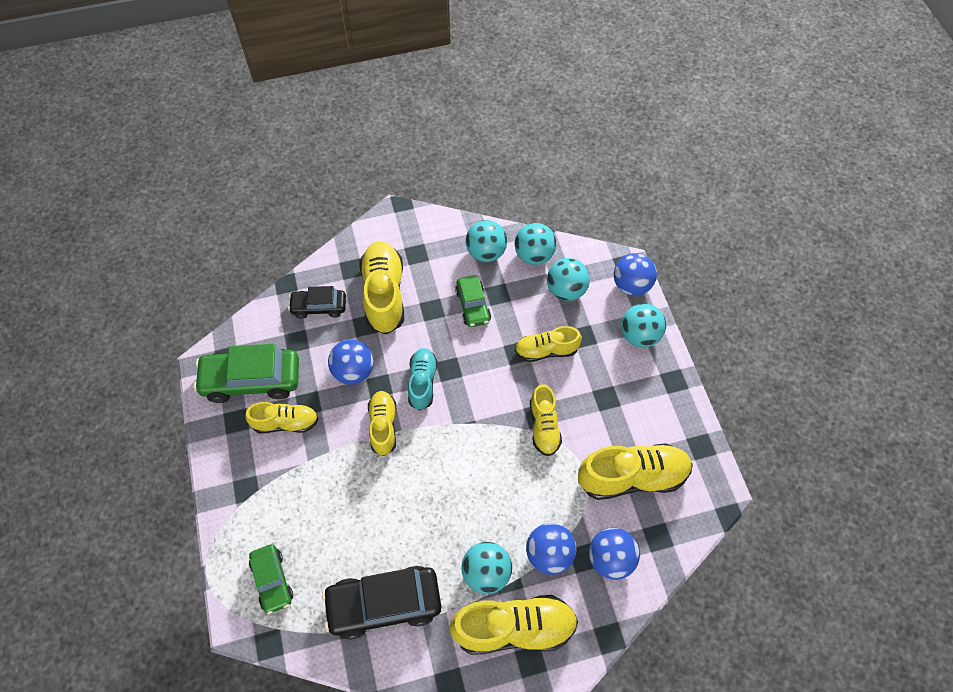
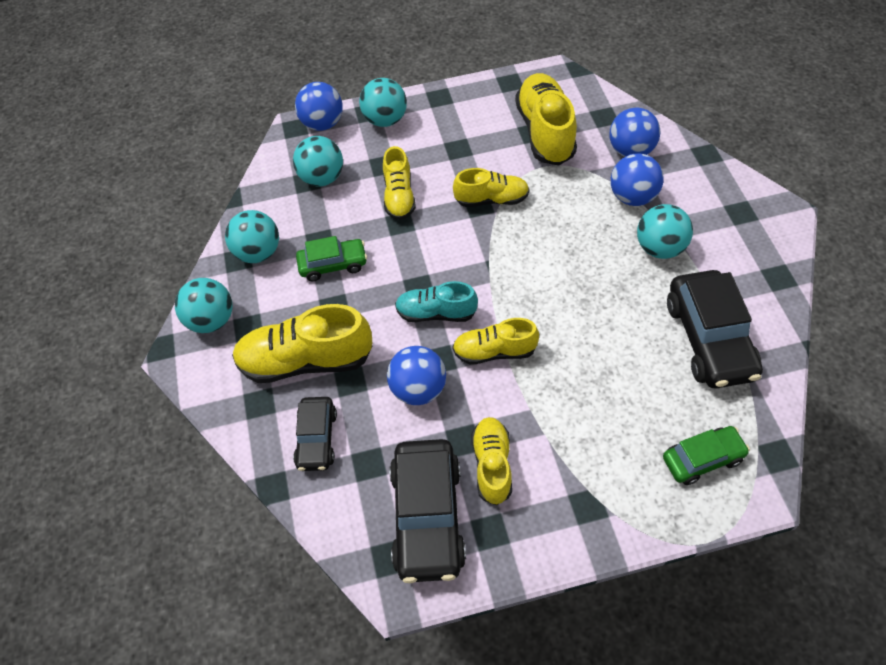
camera: 85 degrees left, 5 degrees down
(251, 380) = (427, 517): green car -> black car
(514, 628) = (712, 225): yellow shoe -> none
(534, 255) = (270, 206): turquoise ball -> turquoise ball (211, 320)

